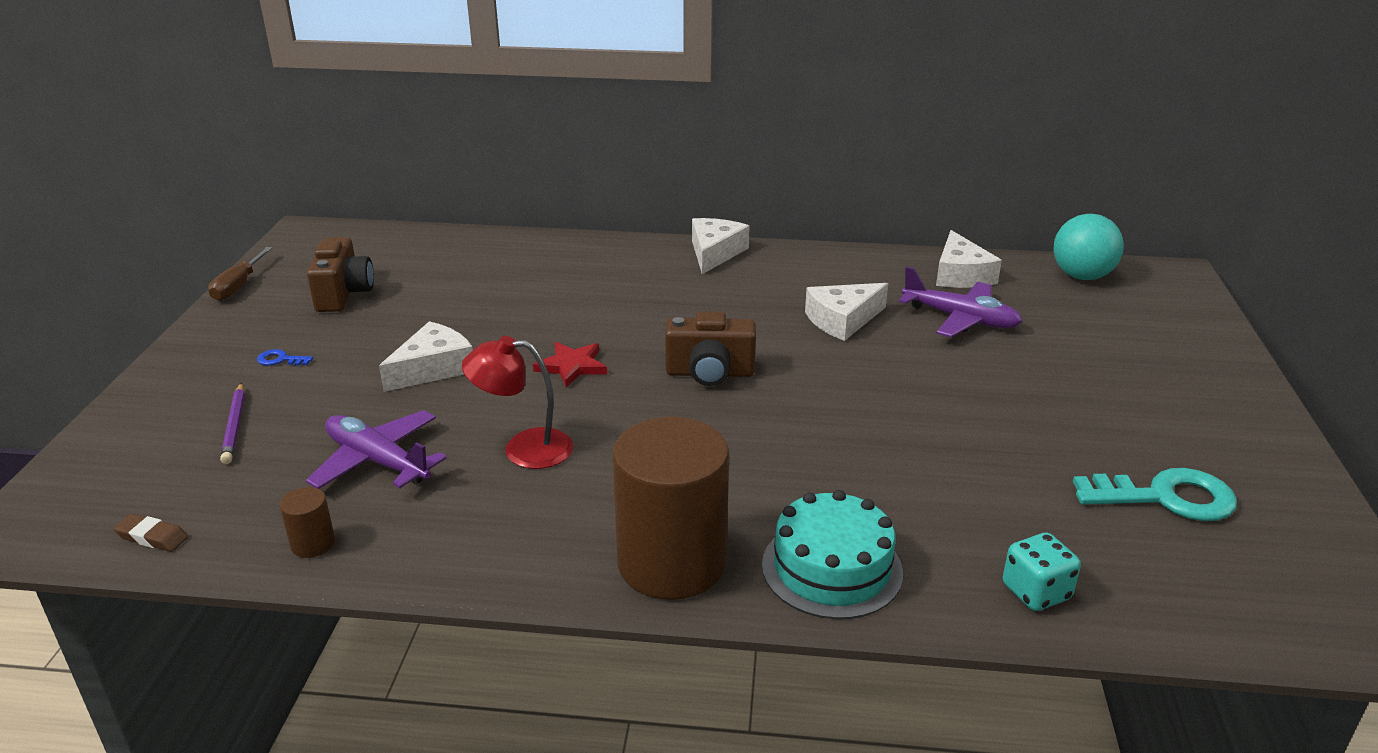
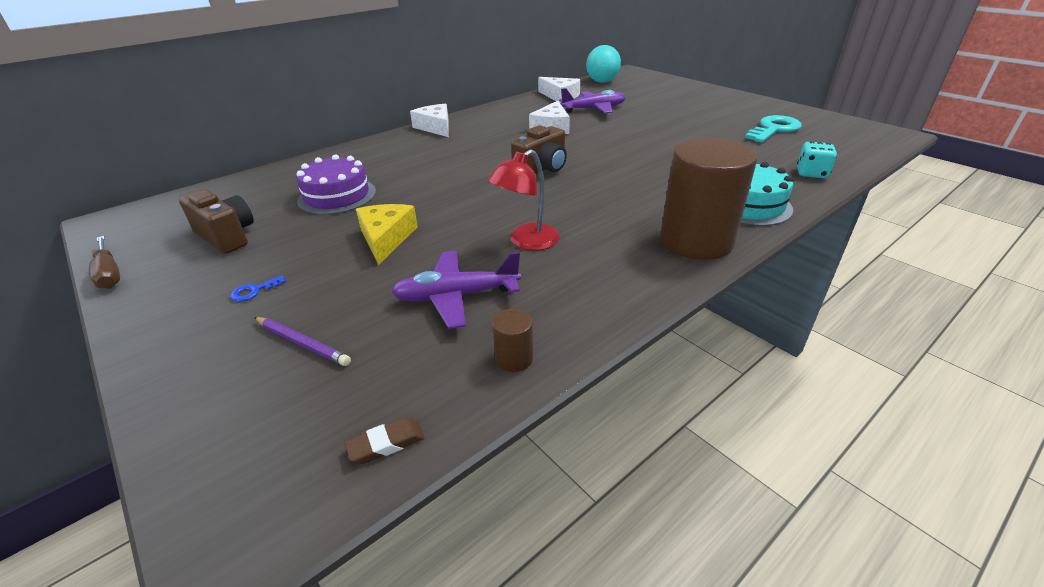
camera: 45 degrees left, 5 degrees up
(433, 368) = (386, 238): white cheese -> yellow cheese
(478, 296) = (337, 196): none -> purple cake
(572, 366) = (468, 198): red star -> none

